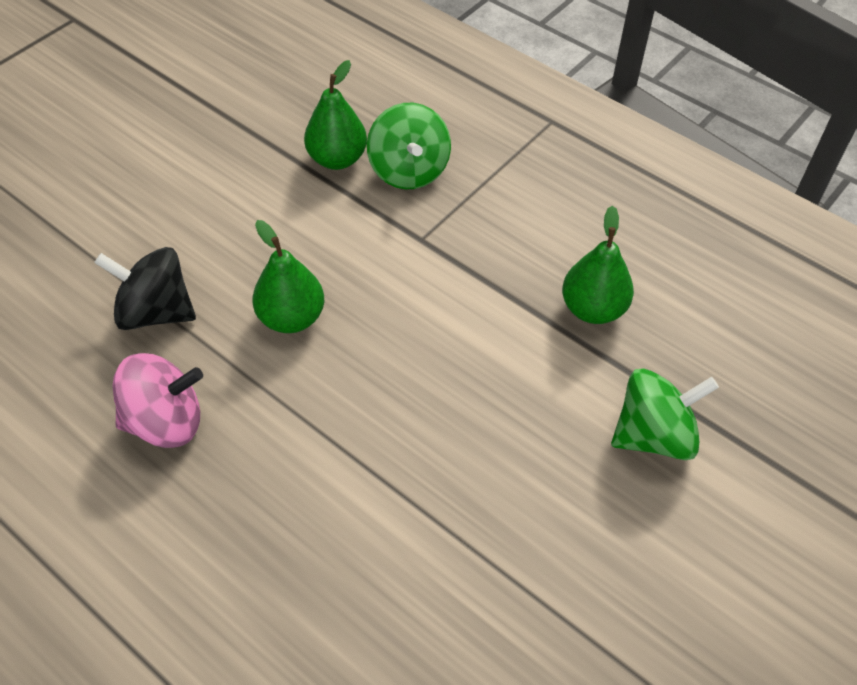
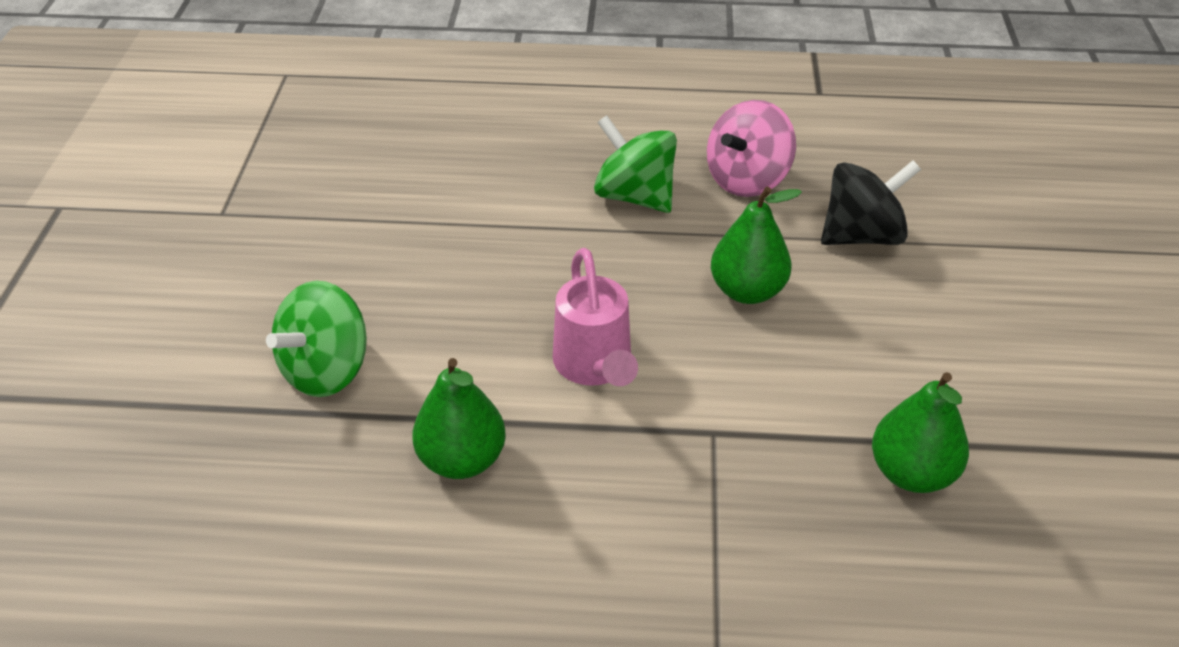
camera: 145 degrees right, 10 degrees down
(409, 171) = (817, 509): green spinning top -> green spinning top (634, 196)
(454, 324) = (595, 366): none -> pink watering can

